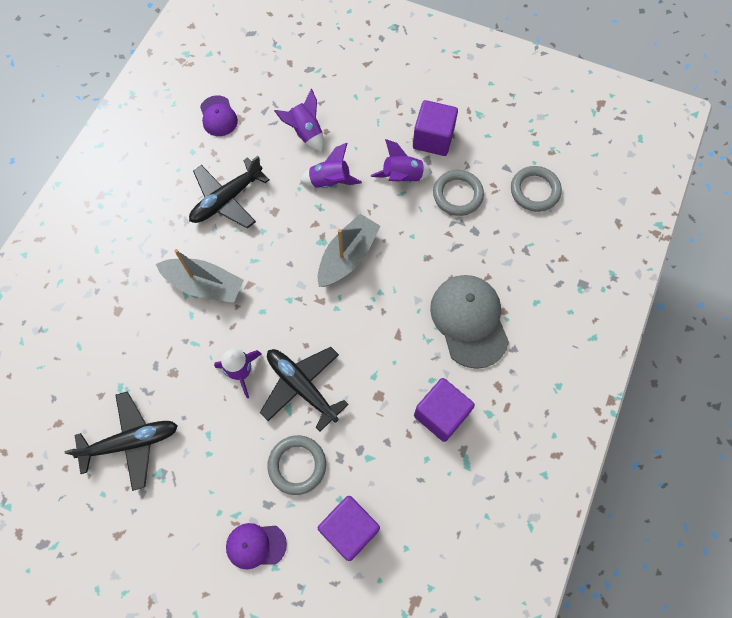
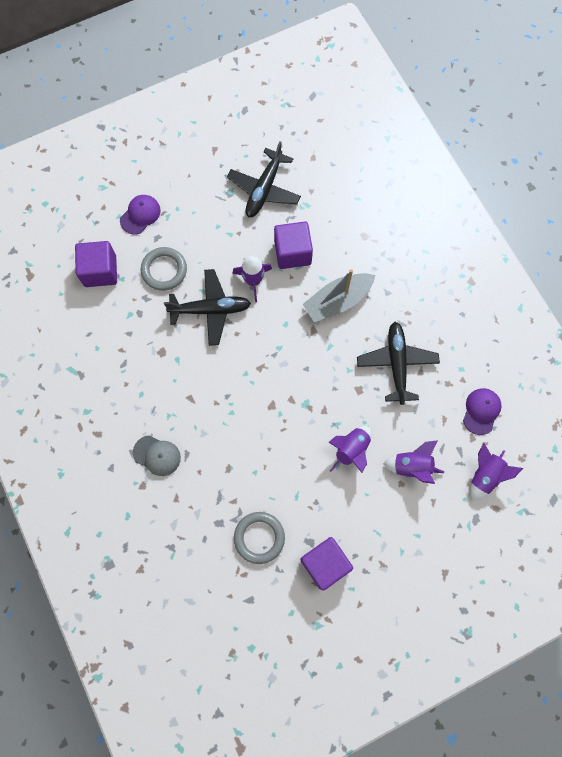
camera: 130 degrees right, 5 degrees up
(218, 116) = (481, 411): purple cap -> purple cap turned 90 degrees clockwise
(347, 256) = (278, 412): grey boat -> none
(402, 177) = (310, 508): purple rocket -> purple rocket (485, 475)
(441, 414) = (114, 381): purple cube -> purple cube (292, 253)
(469, 321) = (157, 455): grey cap -> grey cap, size x0.55
(535, 191) = (211, 603): grey ring -> none

